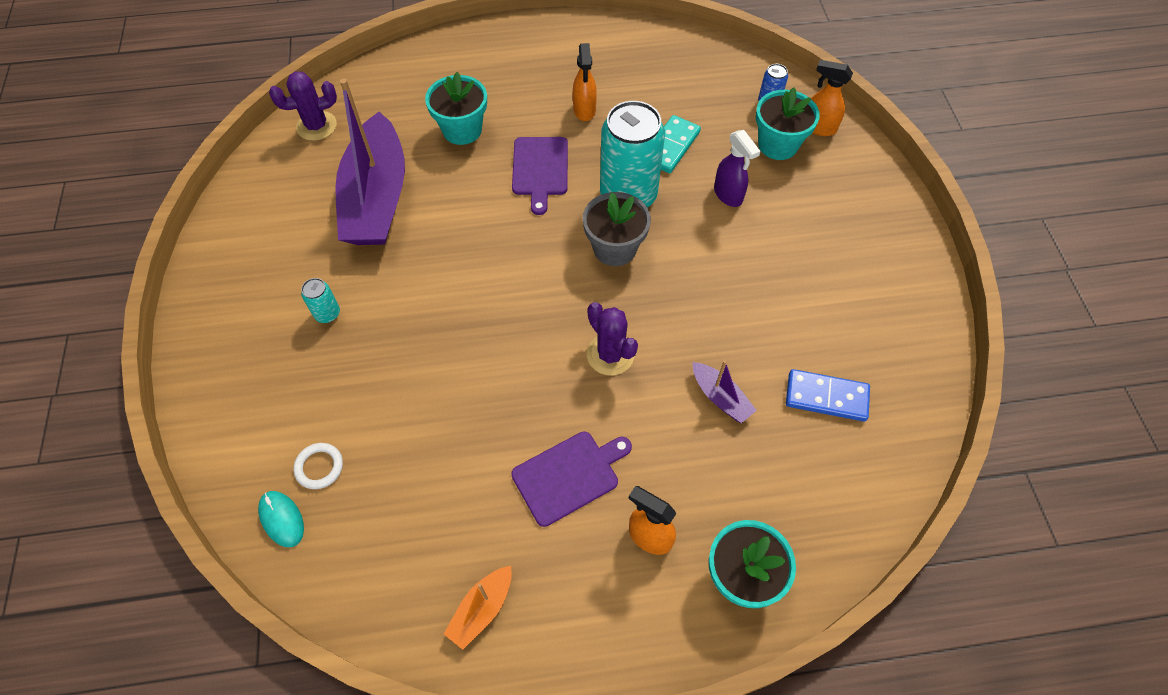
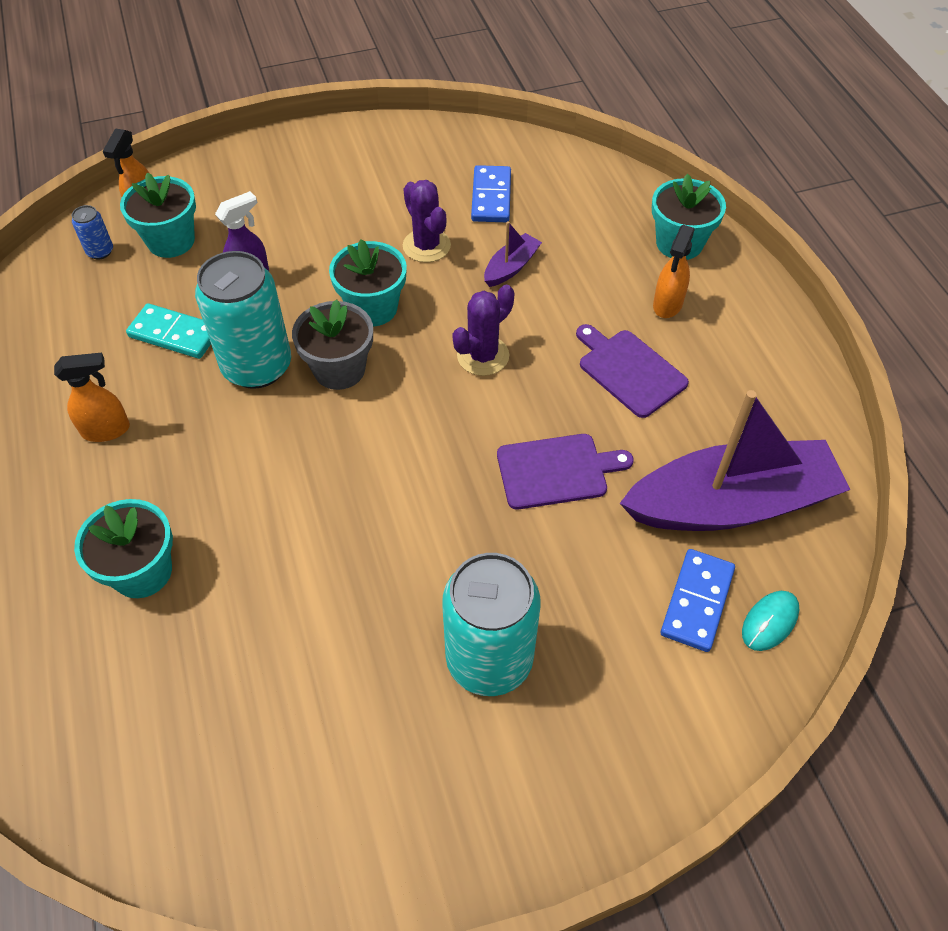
camera: 100 degrees left, 5 degrees down
(316, 126) = (130, 795): purple cactus -> purple cactus (426, 246)
(319, 467) = (697, 602): white ring -> blue domino
(327, 313) = (489, 659): turquoise can -> turquoise can, size x2.36
(377, 198) = (281, 653): purple boat -> purple boat (730, 503)
(482, 609) = (783, 416): orange boat -> none
(540, 169) = (217, 462): purple cutting board -> purple cutting board (556, 471)
(681, 278) = (372, 308): none -> turquoise flower pot

